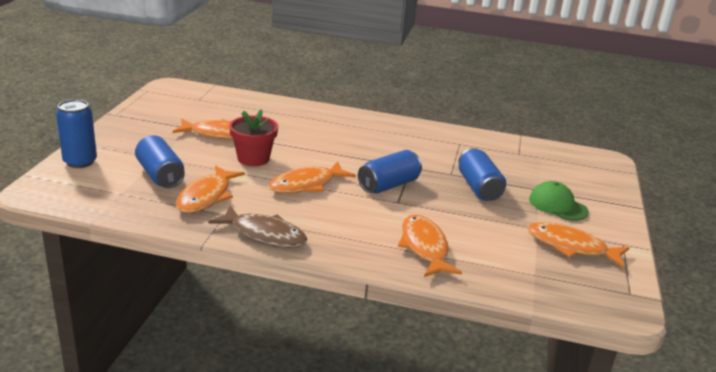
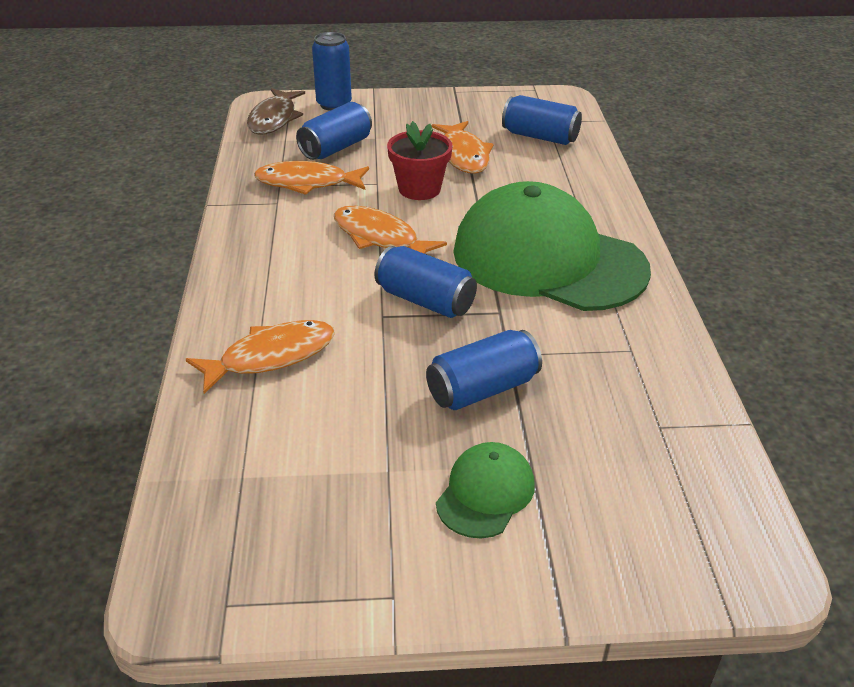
camera: 75 degrees right, 10 degrees up
(218, 106) = (540, 137): none -> blue can
(264, 234) = (245, 234): brown fish -> brown fish (274, 119)
(367, 141) = (548, 260): none -> green cap
(571, 247) = (345, 518): orange fish -> none

